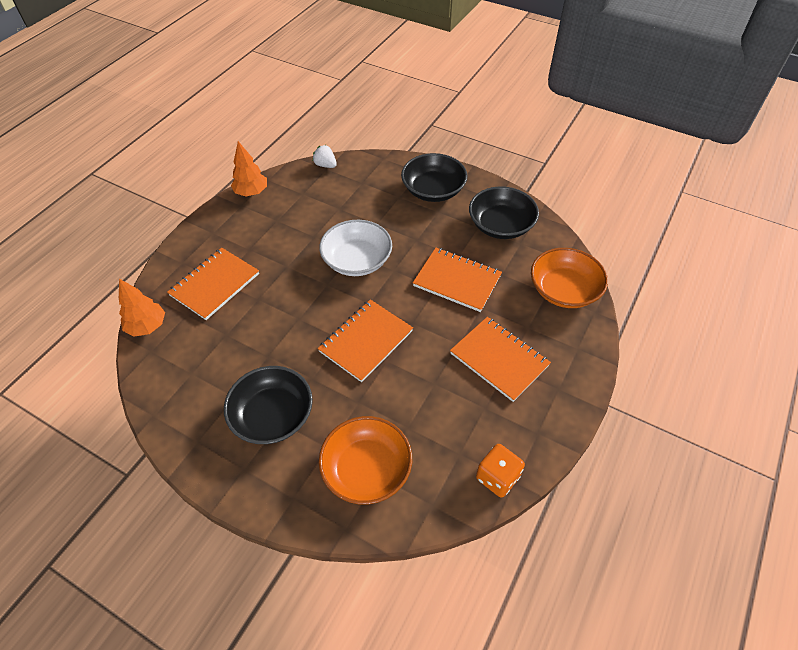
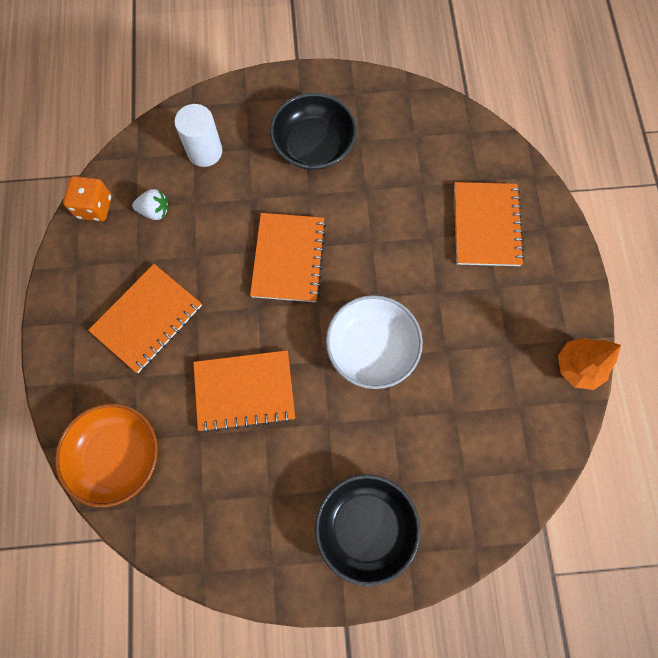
camera: 145 degrees right, 20 degrees up
(147, 326) = (498, 149): orange tree -> none
(325, 165) = (537, 478): white strawberry -> white strawberry (155, 211)
(367, 469) = (205, 151): orange bowl -> white cylinder
(499, 359) = (147, 319): orange notebook -> orange notebook turned 60 degrees counterclockwise
(501, 225) = (241, 518): black bowl -> none

